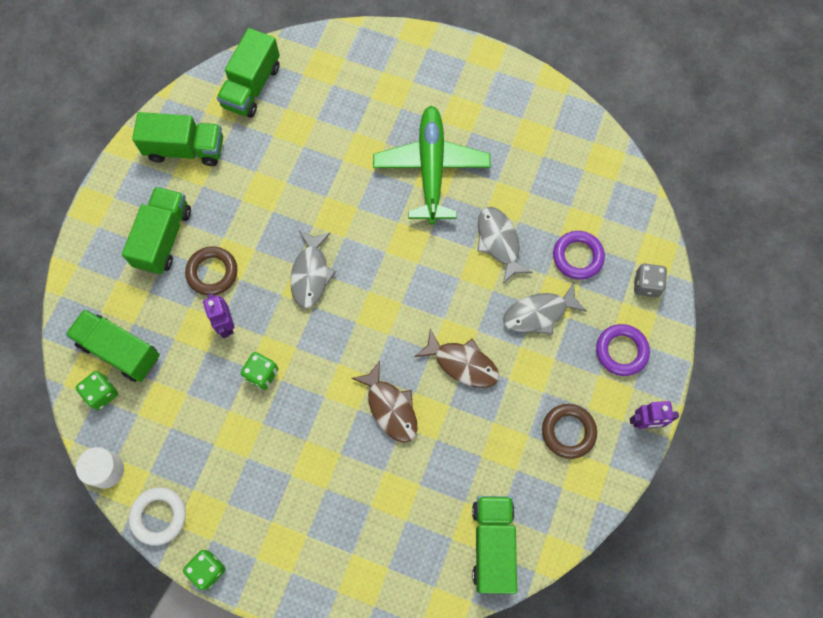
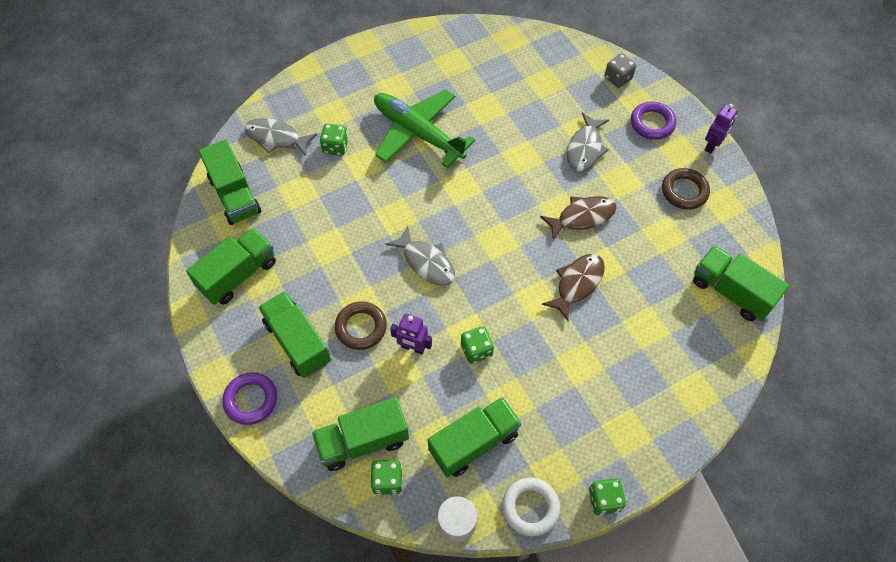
camera: 50 degrees left, 10 degrees down
(180, 433) = (474, 443): none -> green truck
(361, 119) = (335, 147): none -> green dice
(390, 407) = (577, 284): brown fish -> brown fish turned 60 degrees counterclockwise
(499, 242) = (512, 134): grey fish -> grey fish (276, 138)
(577, 257) = (564, 99): purple ring -> purple ring (251, 400)

